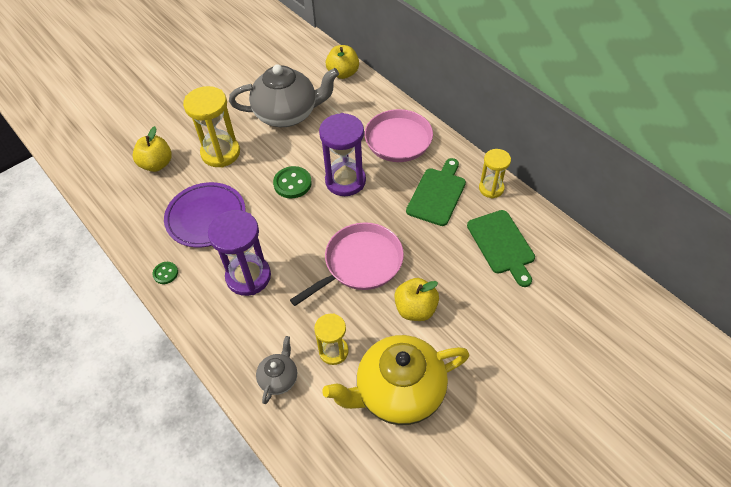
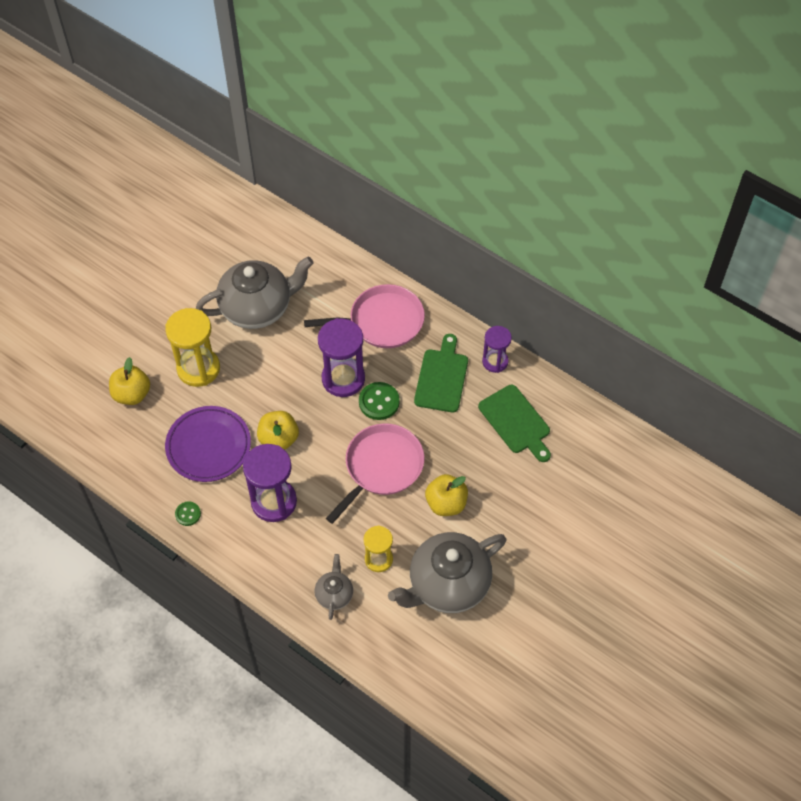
camera: 15 degrees left, 5 degrees up
(292, 183) = (288, 391): green button -> green button (379, 402)
(343, 73) = (305, 244): yellow apple -> yellow apple (279, 439)
(398, 392) = (447, 585): yellow teapot -> grey teapot
(491, 188) = (495, 361): yellow hourglass -> purple hourglass

